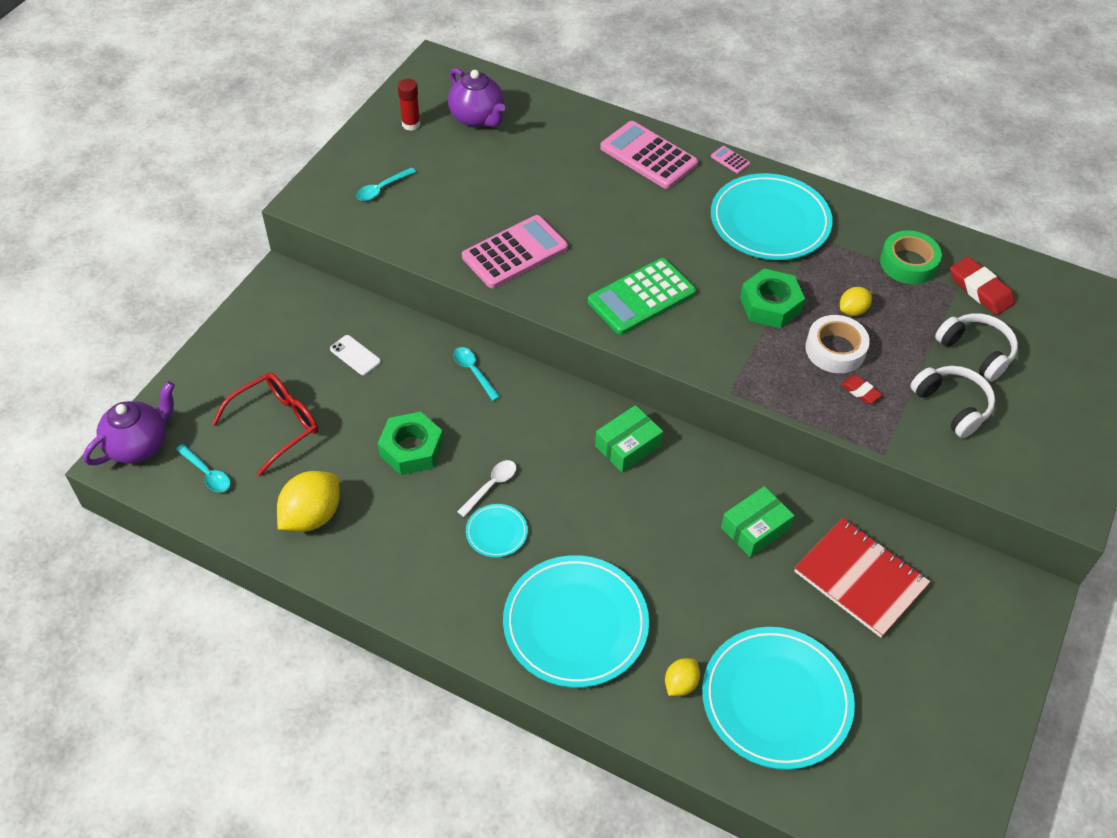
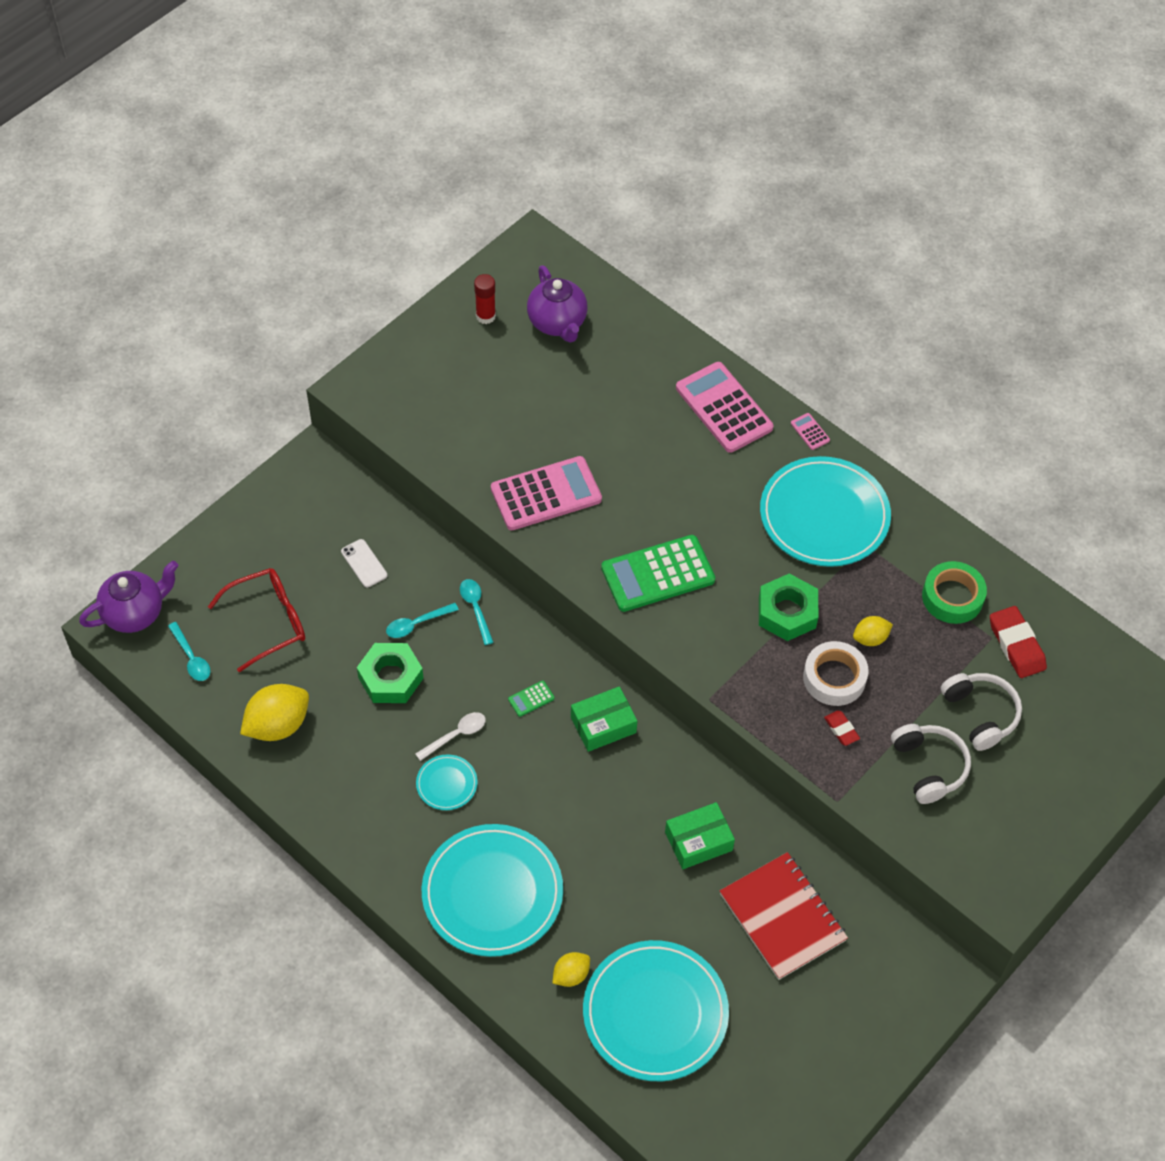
camera: 15 degrees right, 5 degrees up
(381, 189) = (433, 389): turquoise spoon -> turquoise spoon (416, 624)
(552, 438) = (531, 699): none -> green calculator

